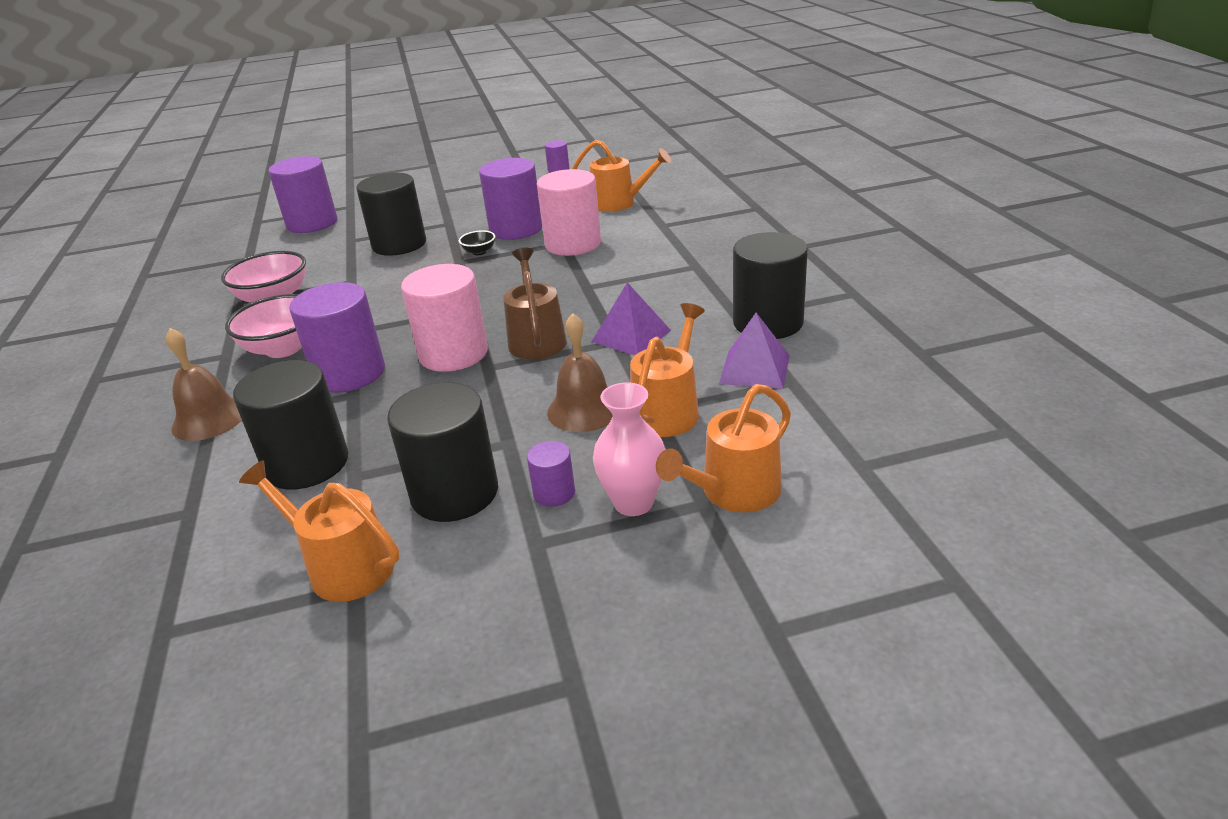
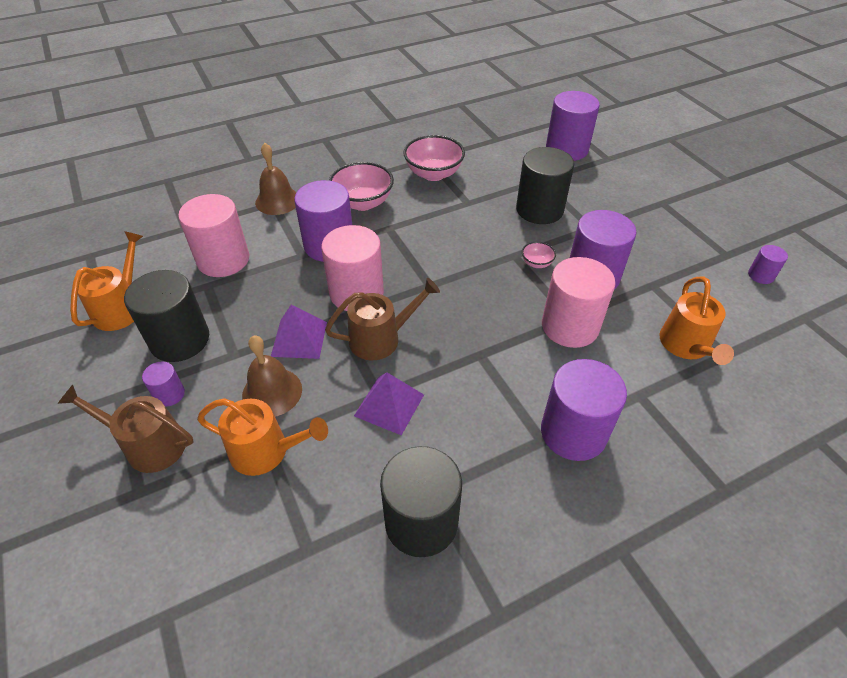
camera: 75 degrees right, 15 degrees up
(307, 464) = (223, 260): black cylinder -> pink cylinder
(479, 252) = (536, 263): black bowl -> pink bowl
(633, 503) = (149, 445): pink vase -> brown watering can
(691, 253) = (573, 432): none -> purple cylinder
(734, 492) = (148, 512): orange watering can -> none
(755, 369) = (330, 515): purple pyramid -> purple pyramid (299, 339)

